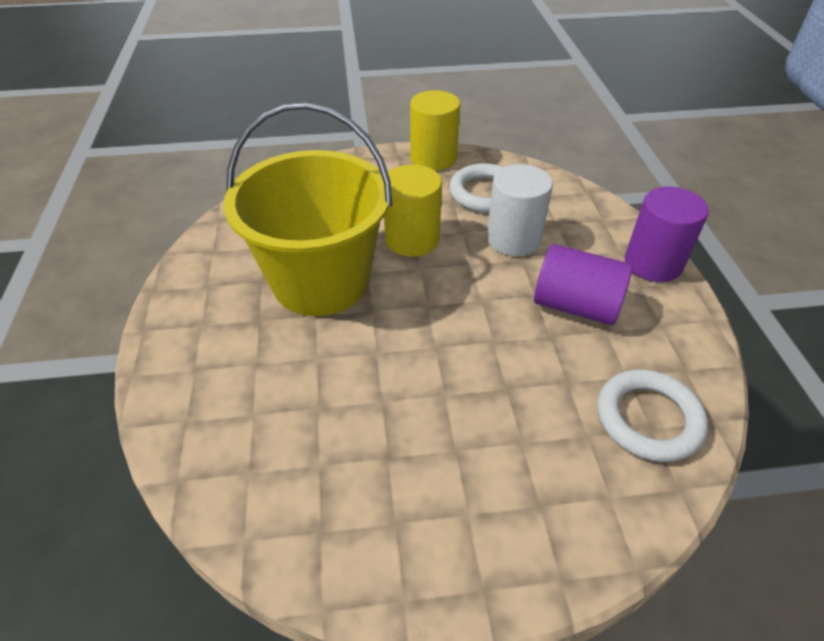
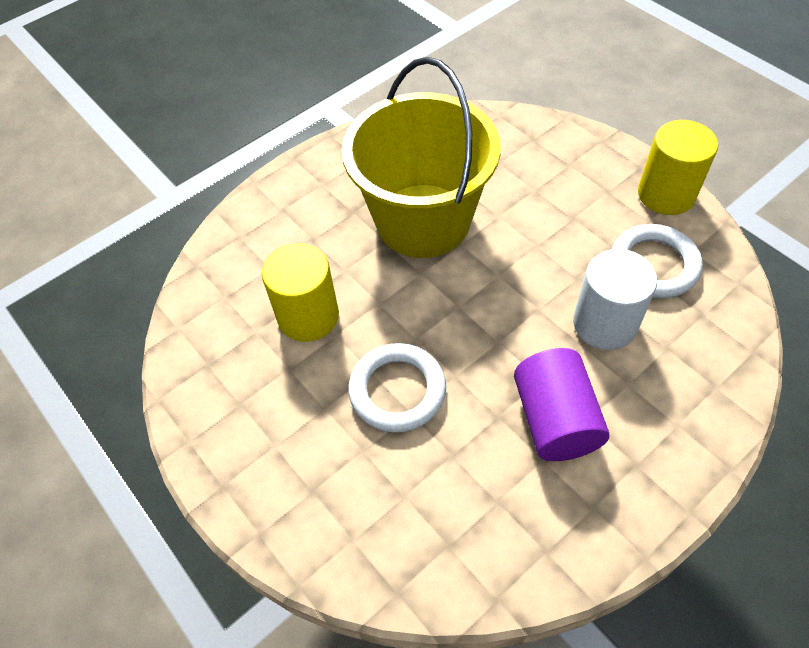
camera: 60 degrees right, 10 degrees up
(412, 239) = (529, 248): yellow cylinder -> yellow cylinder (308, 316)
(648, 419) = (457, 539): white ring -> white ring (397, 390)
(653, 263) = (685, 464): purple cylinder -> none

